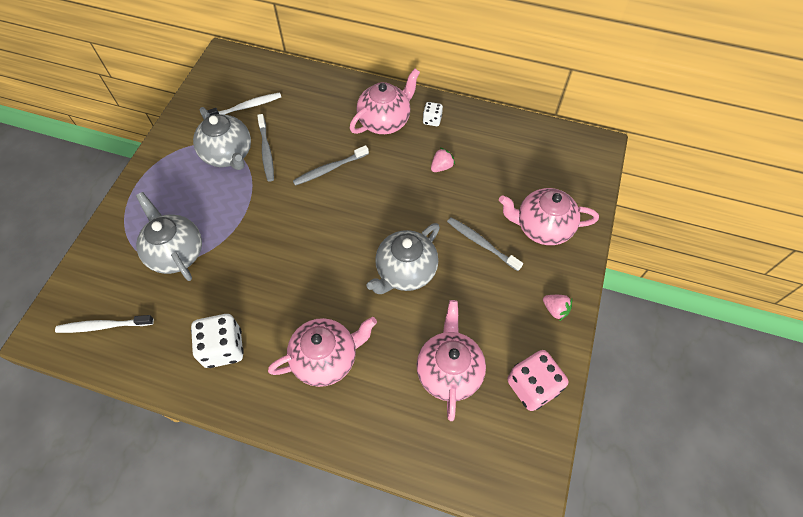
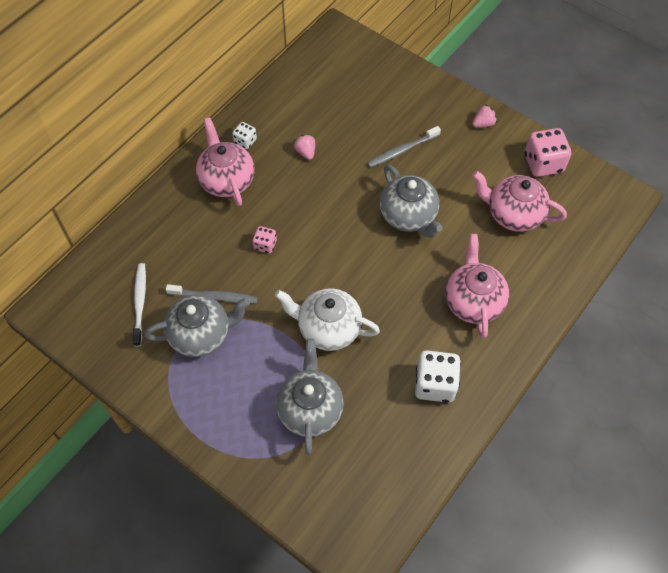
camera: 70 degrees left, 0 degrees up
(103, 326) = (372, 493): white toothbrush -> none
(176, 253) = (310, 409): grey teapot -> grey teapot turned 105 degrees clockwise
(259, 242) = (328, 328): none -> white teapot
(329, 169) = (265, 245): grey toothbrush -> pink dice
(542, 227) = (403, 103): pink teapot -> none

